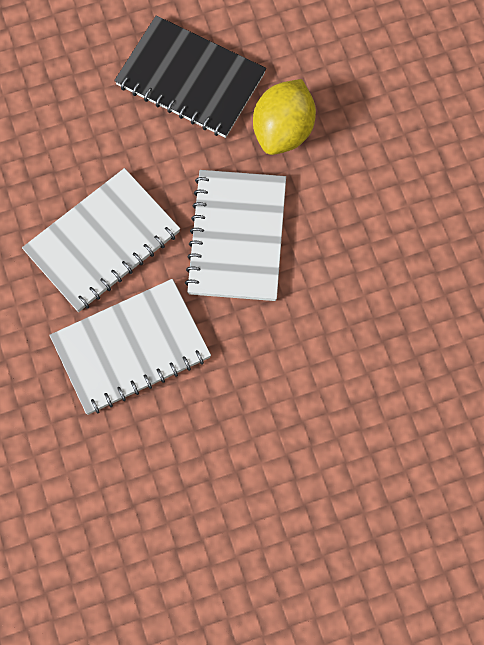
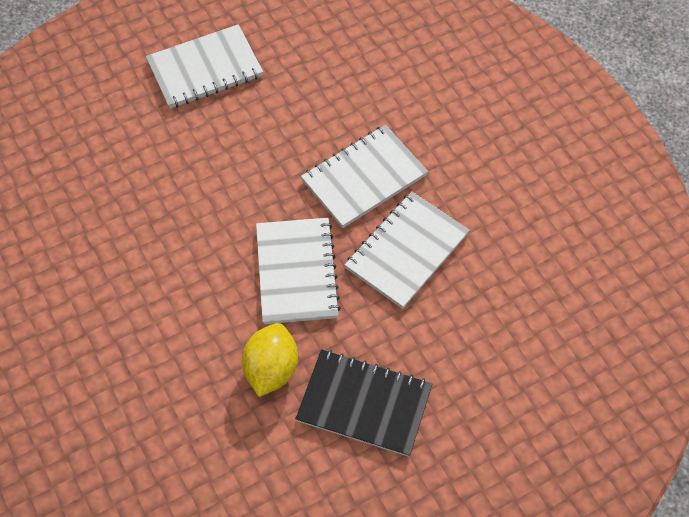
camera: 170 degrees right, 10 degrees down
(315, 559) = (205, 69): none -> white notebook

